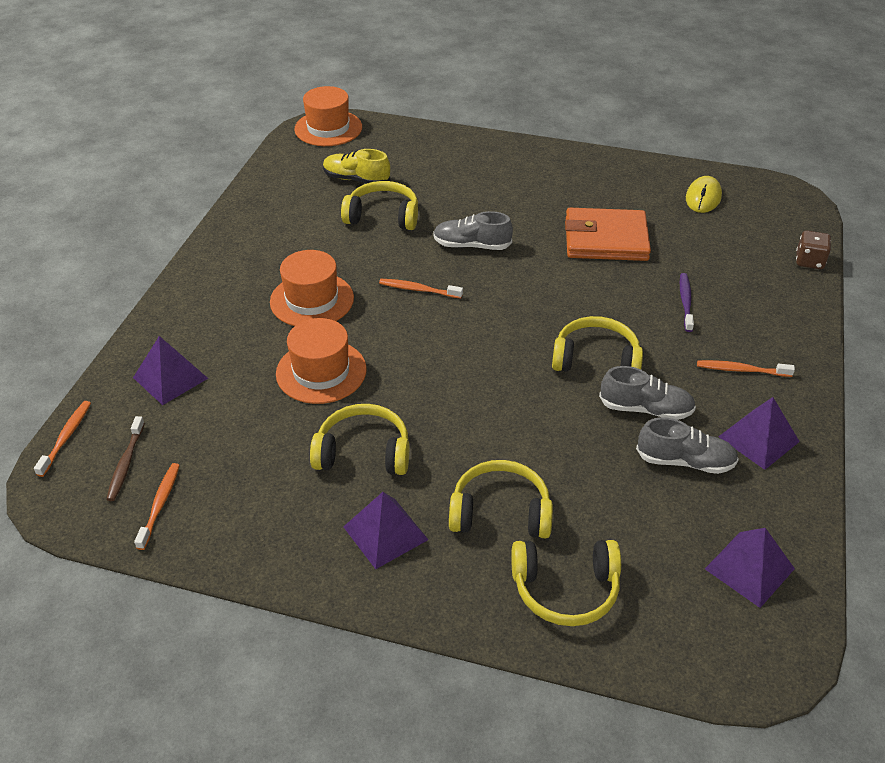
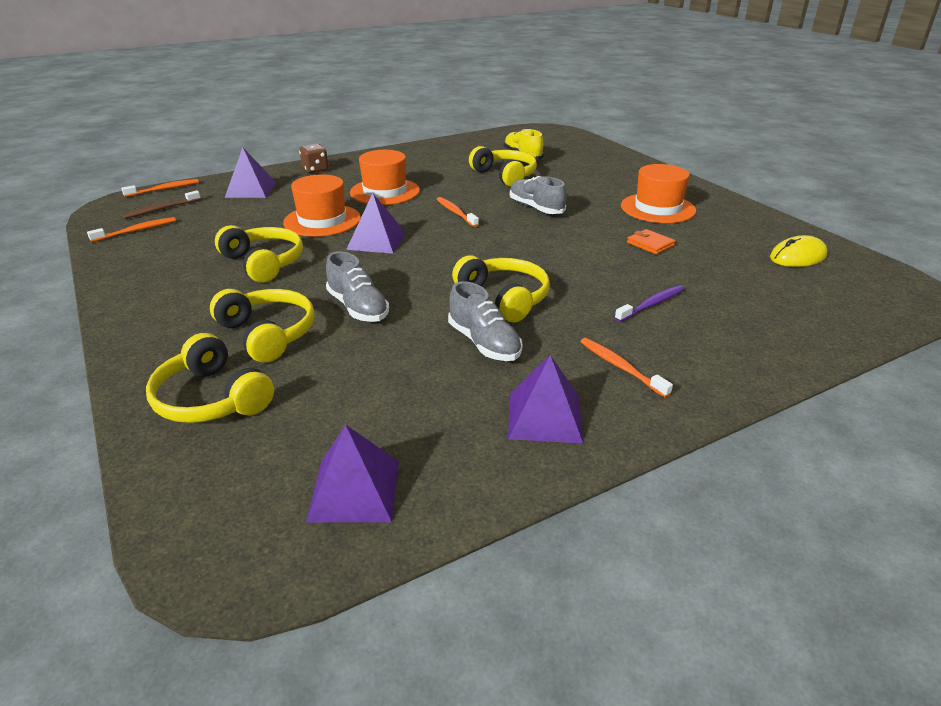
camera: 45 degrees right, 10 degrees down
(328, 128) = (551, 132): orange hat -> orange hat (657, 208)
(385, 533) = (191, 302): purple pyramid -> purple pyramid (376, 241)
(606, 239) = (650, 244): orange wallet -> orange wallet, size x0.43
(685, 461) = (449, 390): grey shoe -> grey shoe (358, 308)
(809, 261) = (847, 338): brown dice -> brown dice (315, 169)

